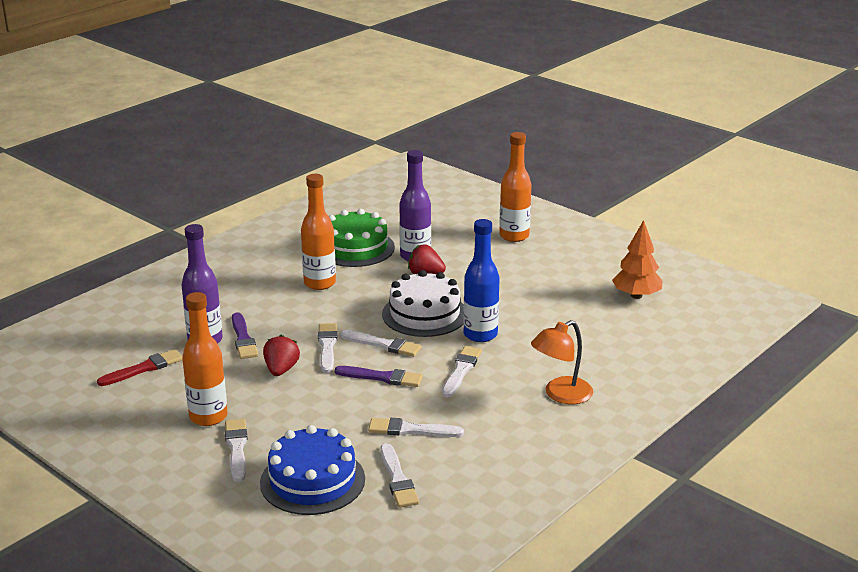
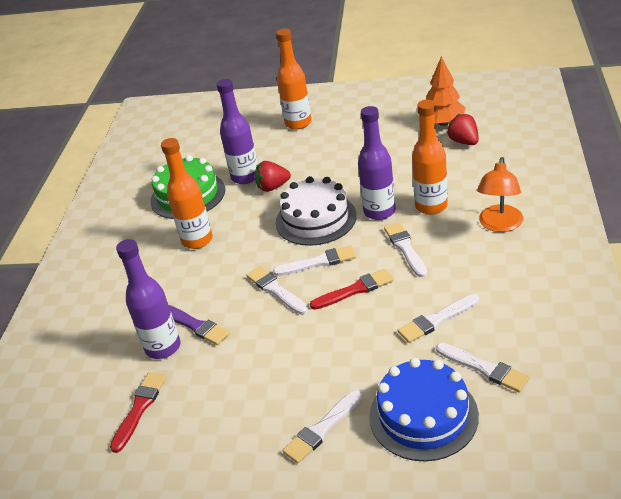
camera: 30 degrees left, 10 degrees up
(208, 417) = (259, 416): orange bottle -> orange bottle (431, 206)
(236, 448) = (322, 429): white brush -> white brush turned 90 degrees counterclockwise
(281, 370) = (265, 333): red strawberry -> red strawberry (464, 142)
(382, 377) = (355, 290): purple brush -> red brush
(480, 334) = (379, 212): blue bottle -> purple bottle

